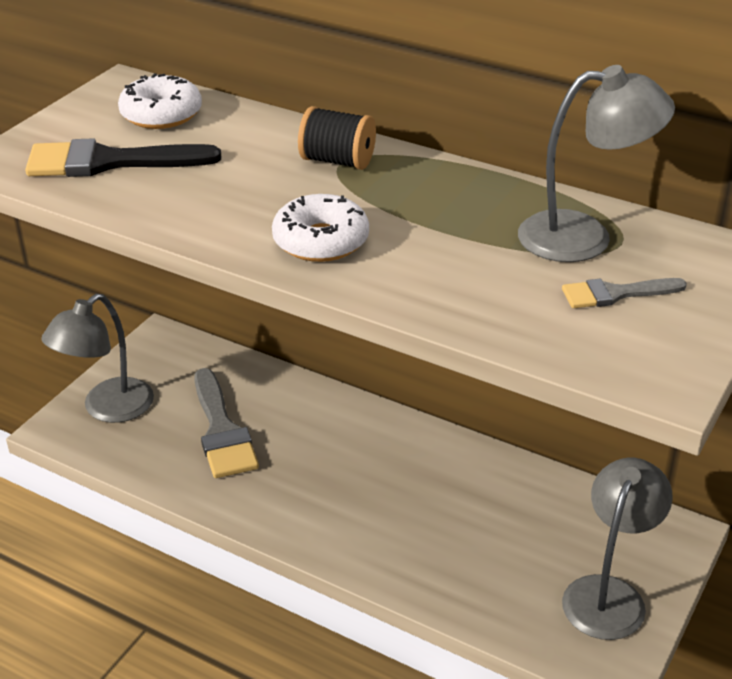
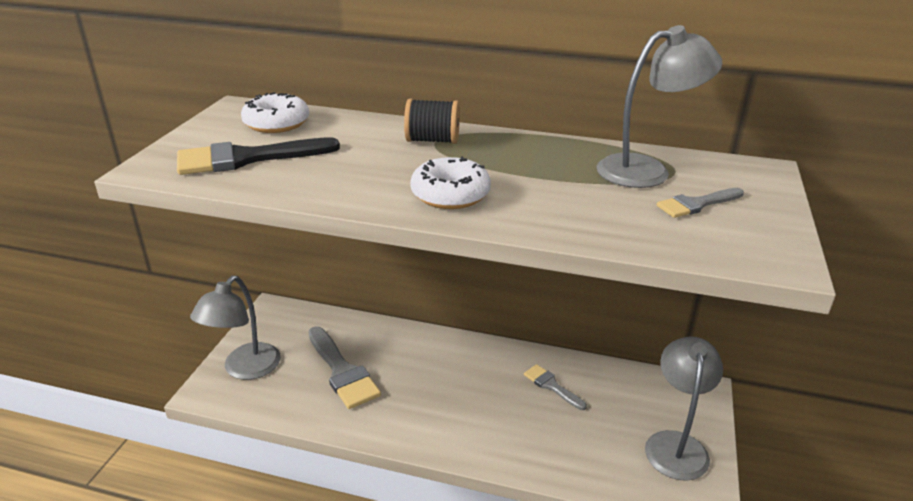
camera: 15 degrees left, 5 degrees down
(478, 493) = (551, 386): none -> grey brush

